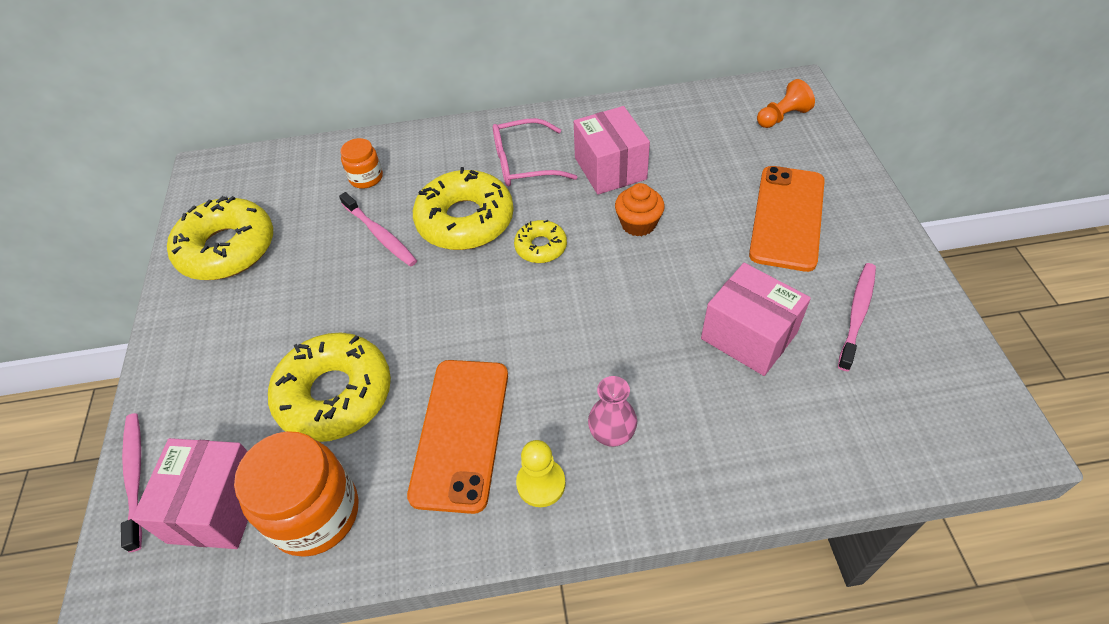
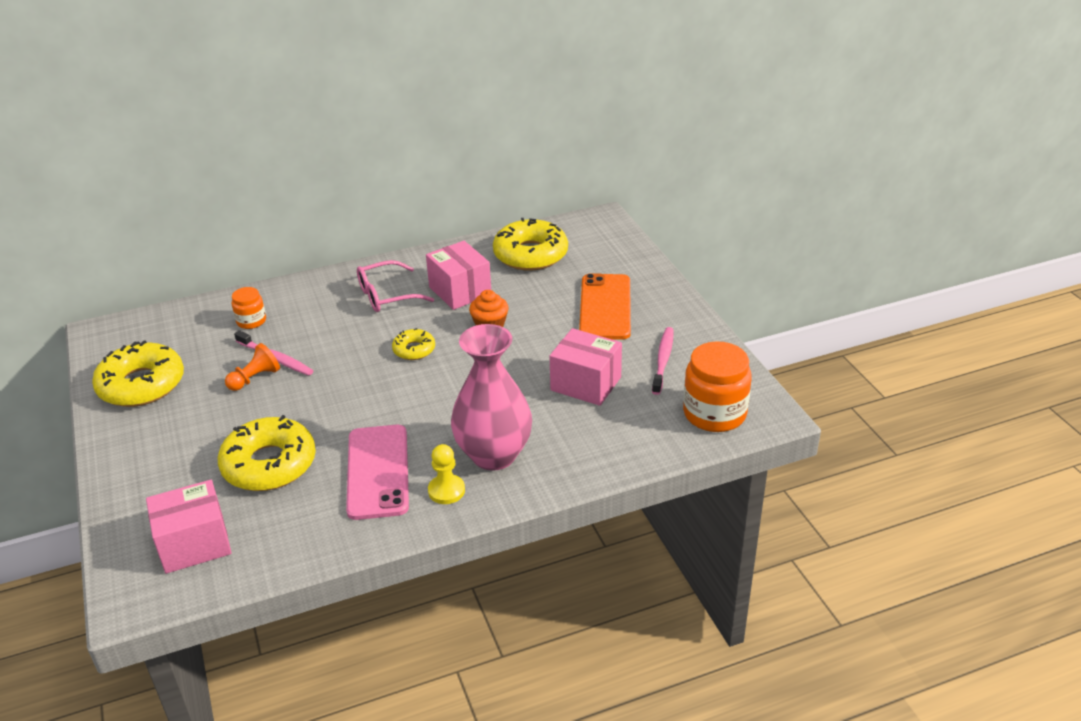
camera: 15 degrees left, 15 degrees down
(135, 476) = (117, 538): pink toothbrush -> none
(217, 506) = (194, 544): pink box -> pink box turned 75 degrees clockwise
(315, 513) = (276, 535): orange jar -> orange jar (714, 413)
(461, 433) = (378, 472): orange phone -> pink phone
(465, 220) = (346, 340): yellow donut -> yellow donut (530, 254)
(612, 434) = (494, 455): pink vase -> pink vase, size x2.20
(782, 117) = (593, 241): orange pawn -> orange pawn (255, 378)

